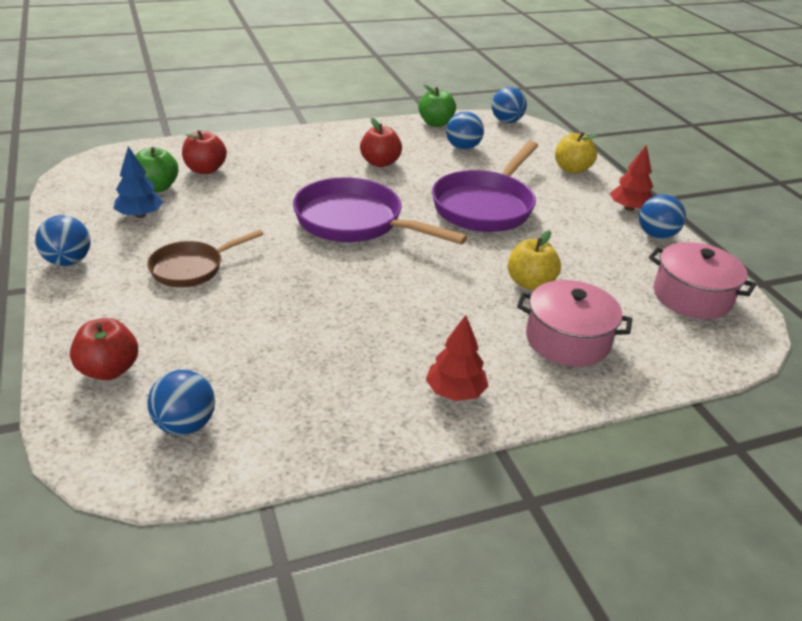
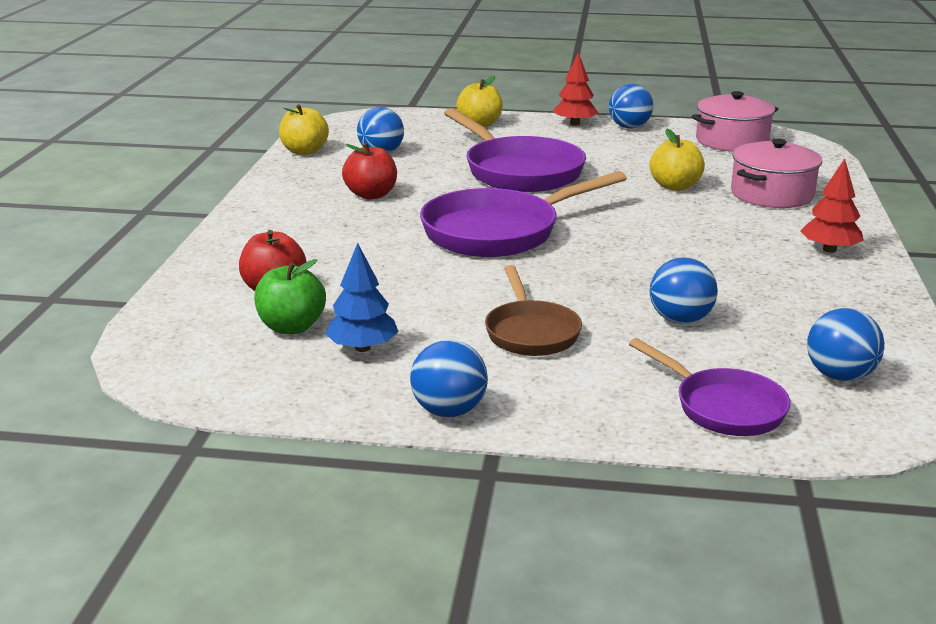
camera: 60 degrees left, 10 degrees down
(109, 370) = (723, 407): red apple -> purple pan
(435, 123) = (304, 151): green apple -> yellow apple
(506, 121) = (341, 123): blue ball -> blue ball (680, 320)

